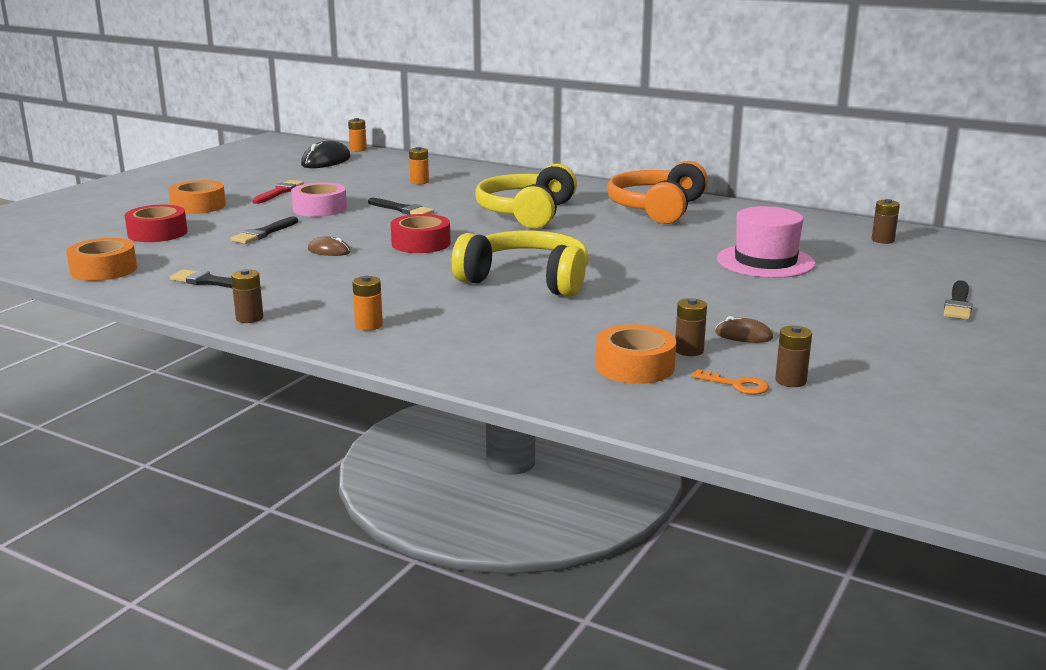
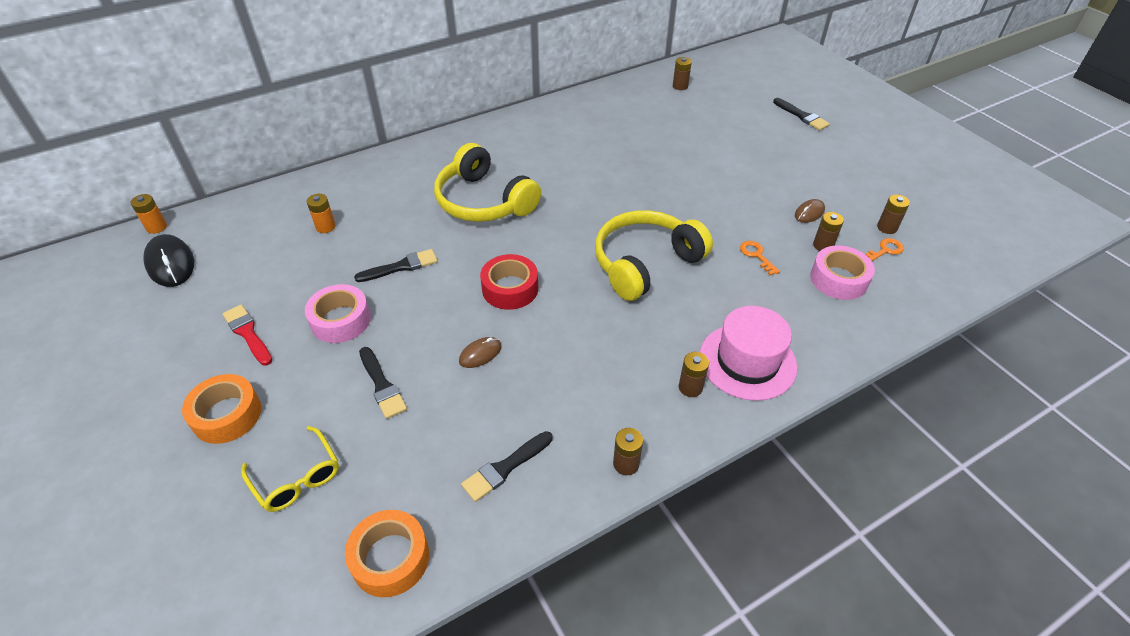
camera: 60 degrees left, 25 degrees up
(157, 233) = (296, 477): red tape -> yellow glasses
(369, 325) = (690, 387): orange battery -> brown battery
(615, 322) = (756, 255): none -> orange key
(635, 366) = (838, 279): orange tape -> pink tape
(657, 209) = (535, 137): orange headphones -> none
(765, 261) = (685, 145): pink hat -> pink hat (747, 361)

